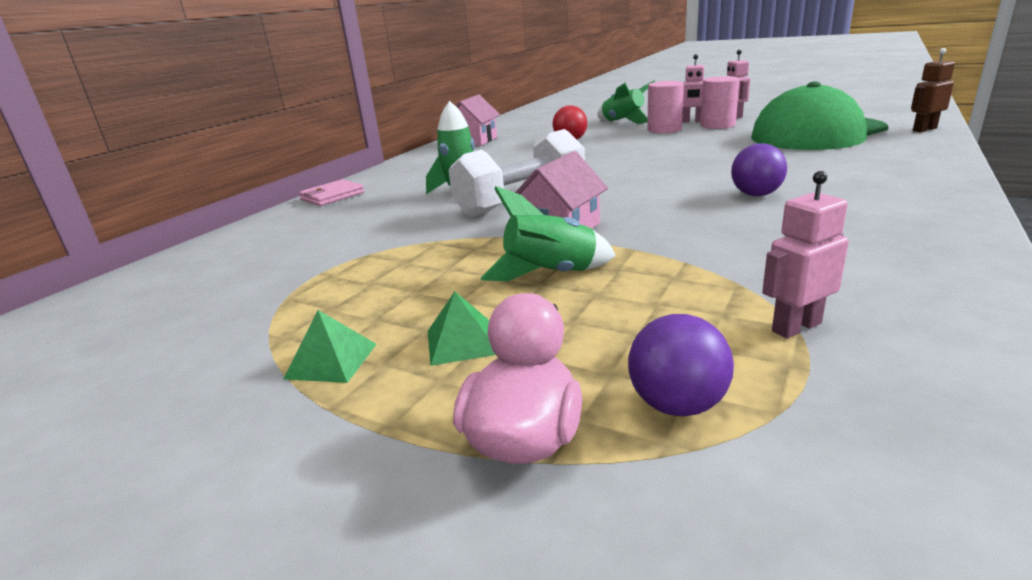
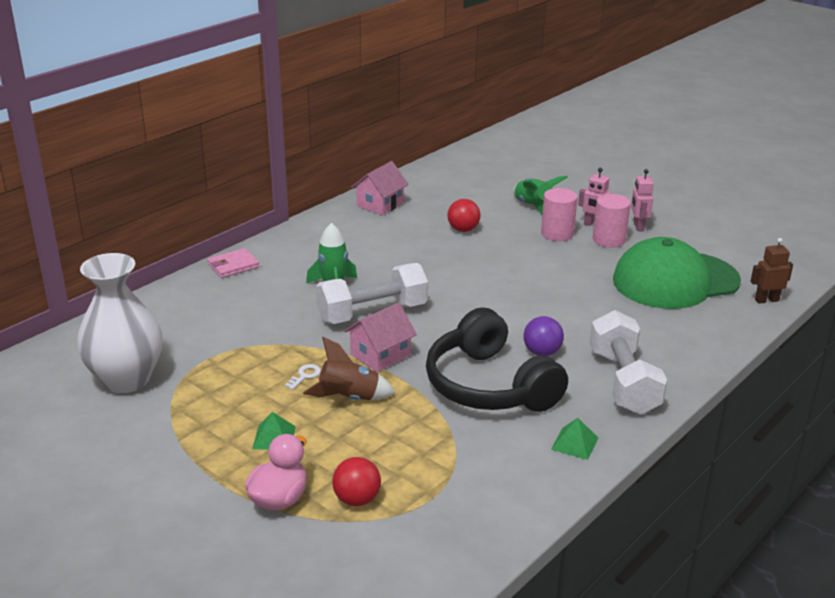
camera: 10 degrees right, 5 degrees up
(191, 317) = (126, 379): none -> white vase
(331, 361) = (202, 433): green pyramid -> green pyramid (574, 443)
(471, 264) = (305, 376): none -> white key
(551, 274) = (349, 398): green rocket -> brown rocket
(677, 404) = (357, 499): purple ball -> red ball
(730, 230) = (489, 386): none -> black headphones
(796, 327) = (452, 471): pink robot -> none
(887, 199) = (623, 382): none -> white dumbbell

